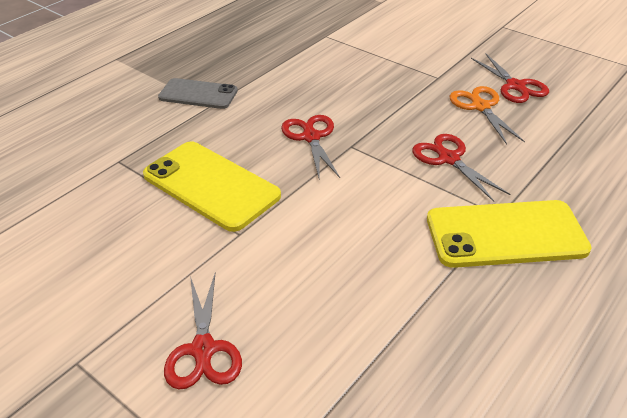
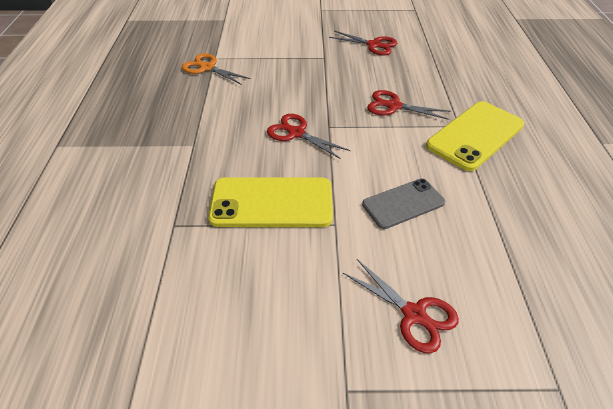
camera: 40 degrees left, 5 degrees up
(198, 94) = (172, 141): grey phone -> grey phone (403, 203)
(480, 107) = (371, 66): orange scissors -> orange scissors (207, 68)

